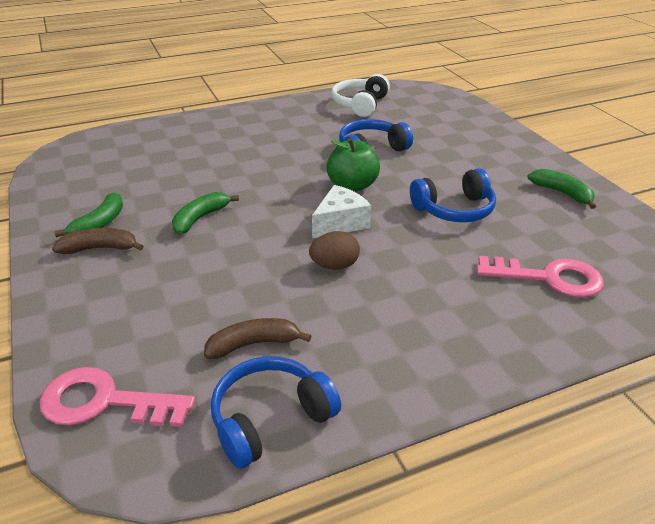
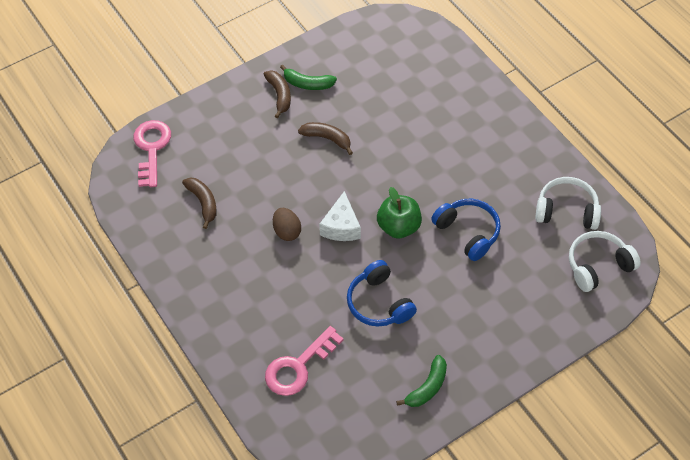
camera: 80 degrees right, 20 degrees up
(200, 218) = (327, 139): green banana -> brown banana
(270, 419) = (149, 223): blue headphones -> none
(340, 223) = (341, 227): white cheese -> white cheese turned 60 degrees clockwise
(422, 100) = (598, 266): none -> white headphones
(549, 278) = (298, 366): pink key -> pink key turned 45 degrees clockwise

